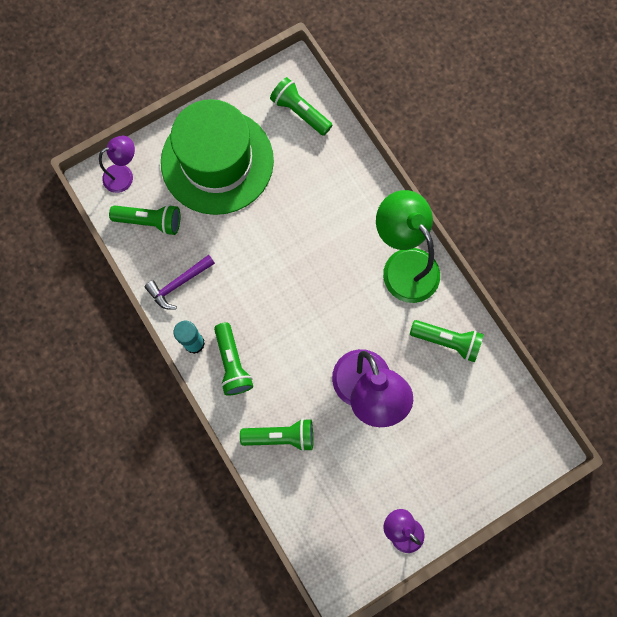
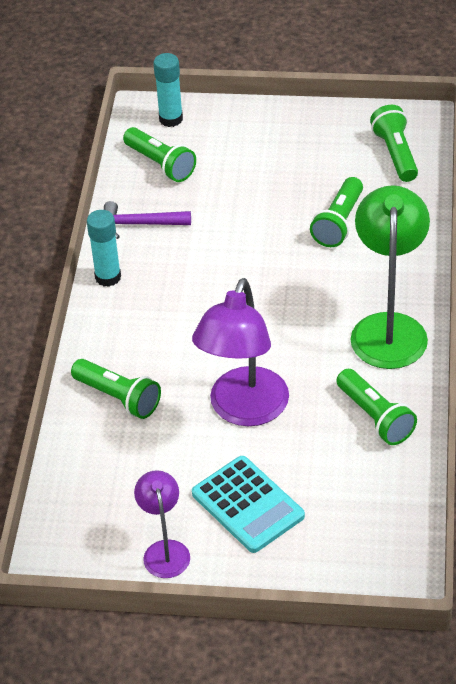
camera: 40 degrees right, 30 degrees down
(124, 175) = (171, 119): purple lamp -> turquoise glue stick
(217, 161) = (272, 151): green hat -> none
(232, 363) = (129, 312): green flashlight -> green flashlight (339, 223)
(423, 461) = (247, 505): none -> turquoise calculator

